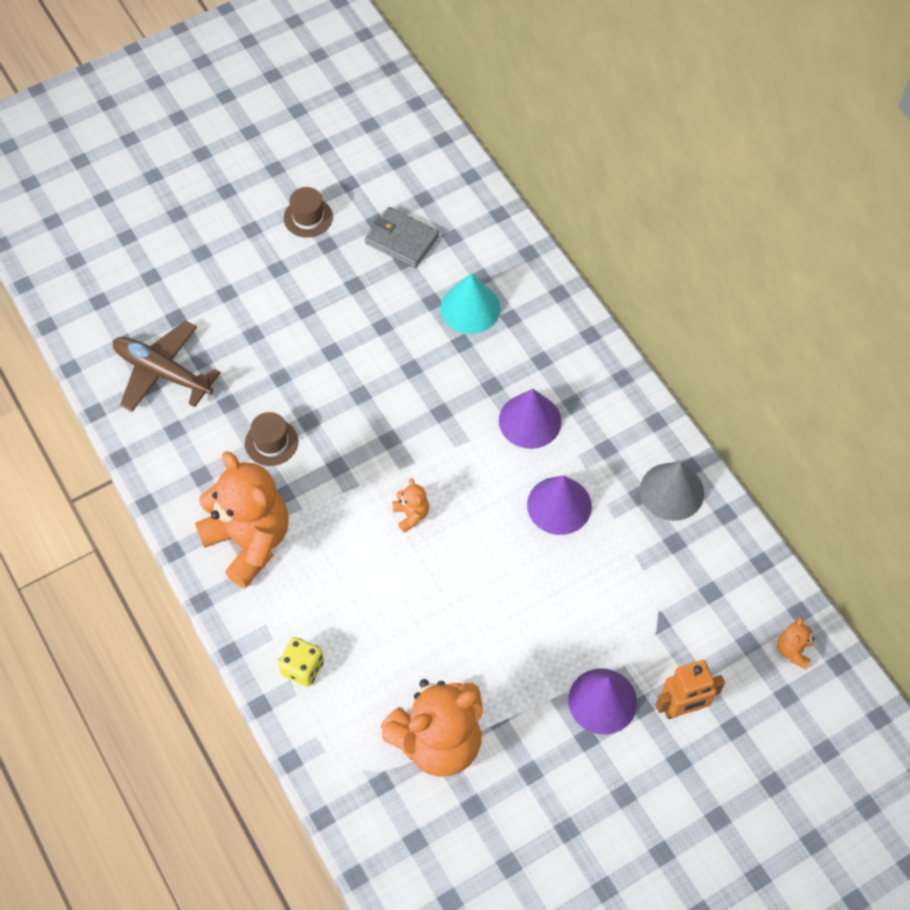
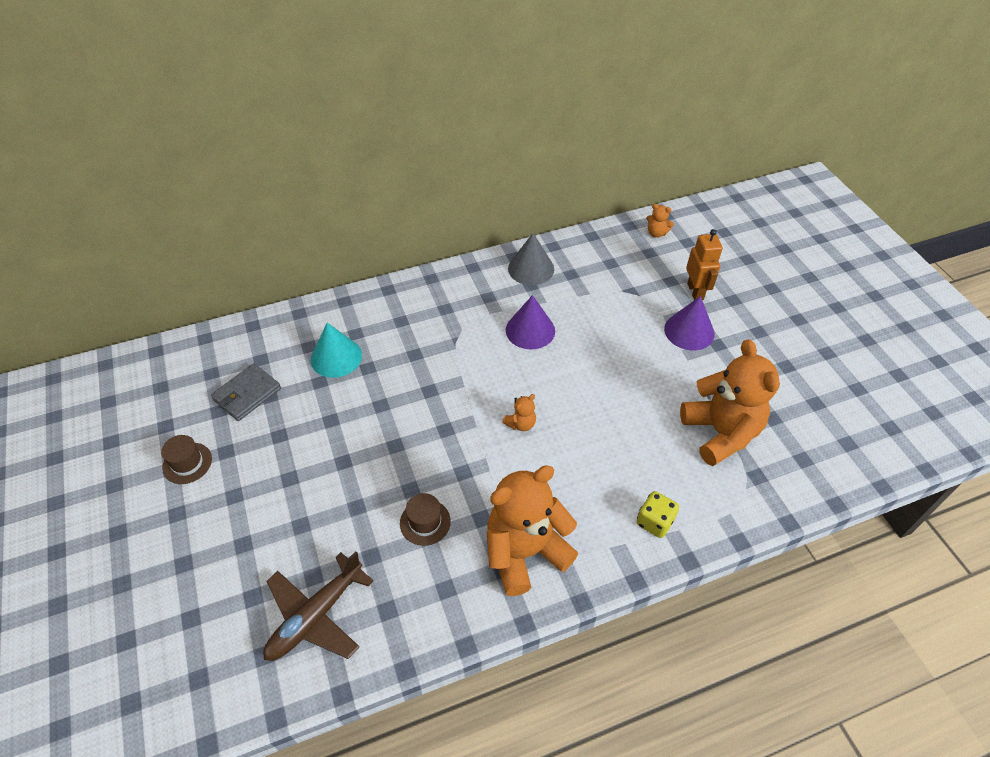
camera: 80 degrees left, 10 degrees down
(411, 515) = (521, 424): orange teddy bear -> orange teddy bear turned 150 degrees clockwise
(530, 421) = (453, 336): purple cone -> none

